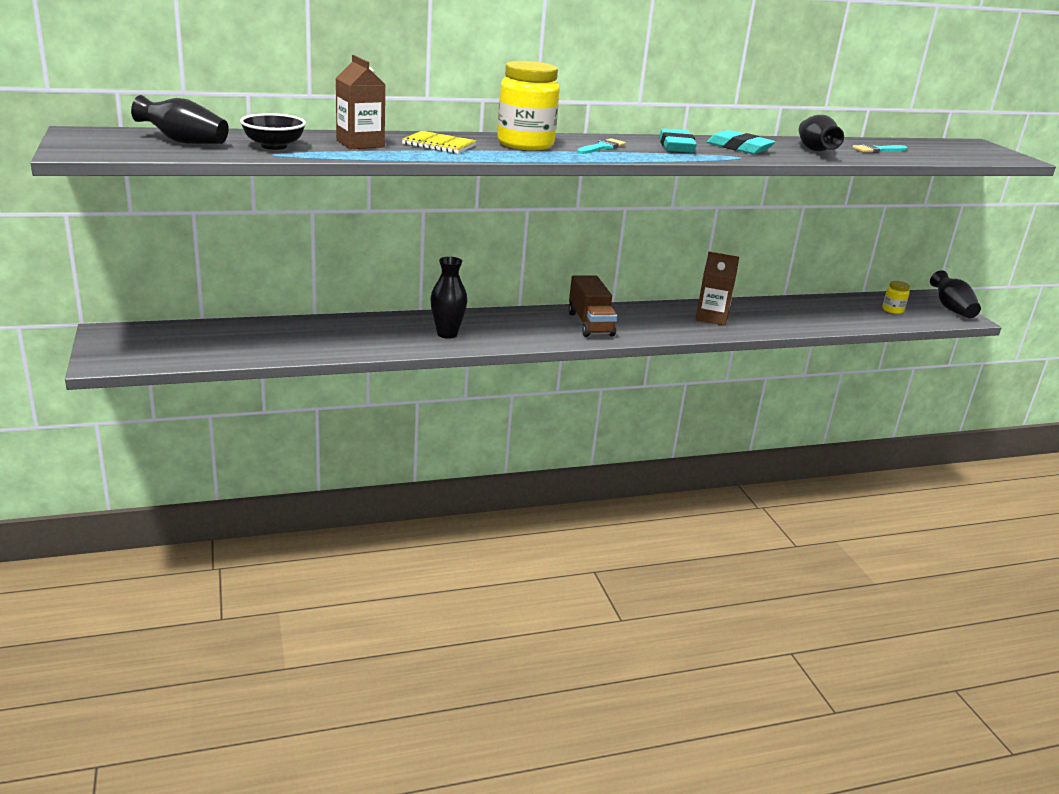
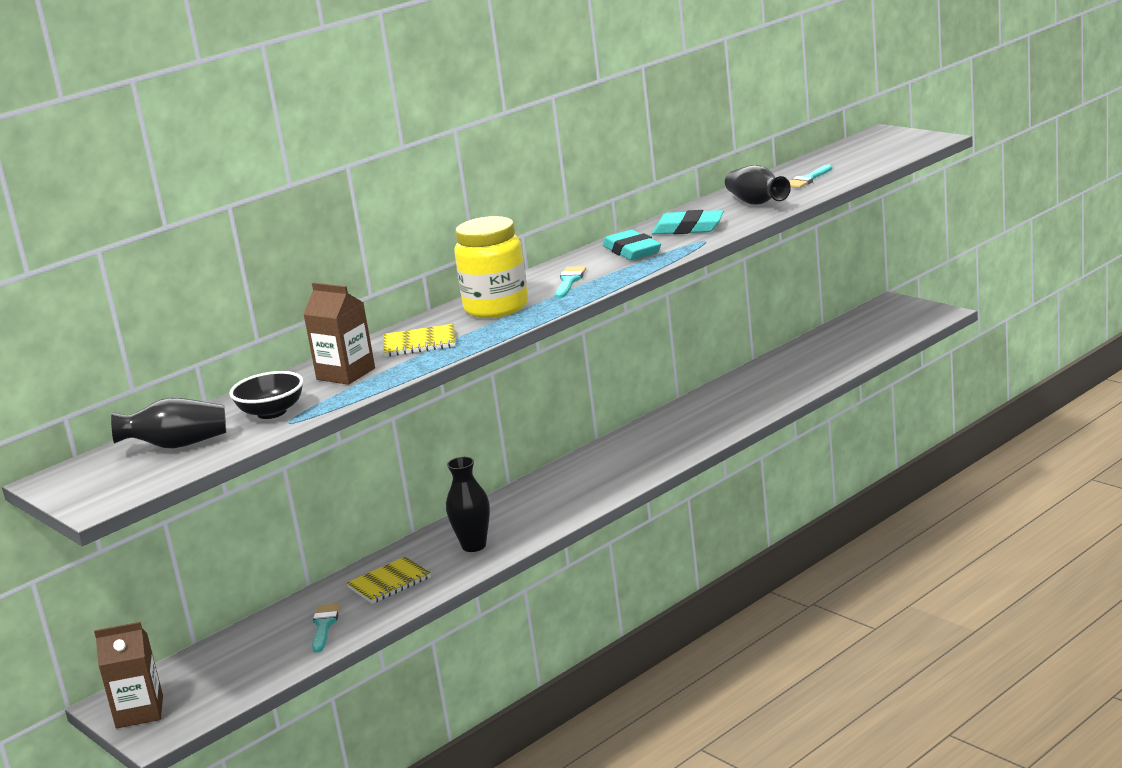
camera: 20 degrees left, 5 degrees down
(289, 342) = (324, 625): none -> turquoise brush
(364, 333) = (389, 583): none -> yellow notebook
(590, 324) = (602, 473): brown truck -> none
(712, 317) = (710, 414): brown carton -> brown carton (139, 712)
(892, 310) = (868, 334): yellow jar -> none
(951, 309) = (918, 309): black vase -> none

